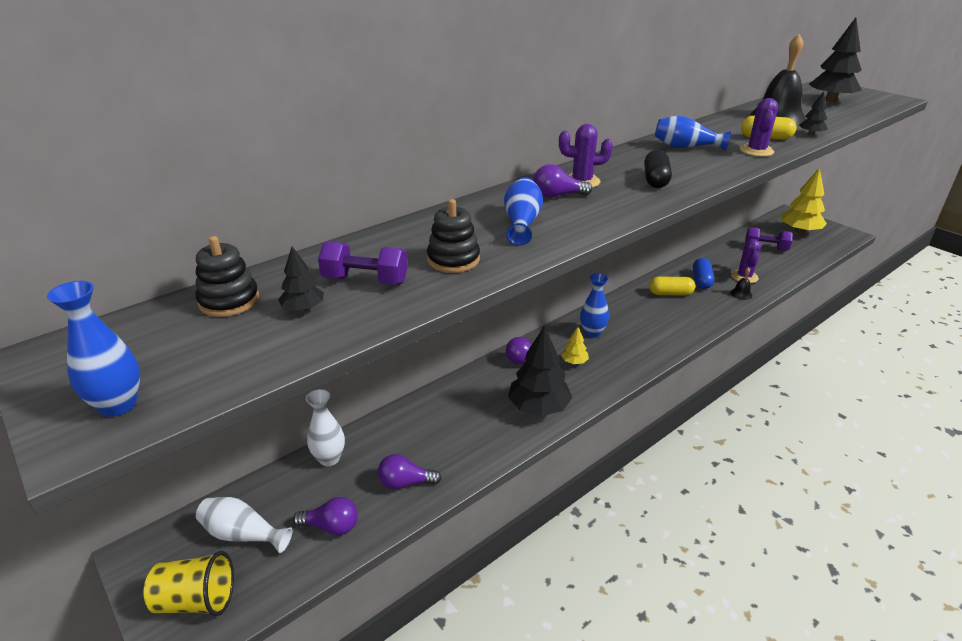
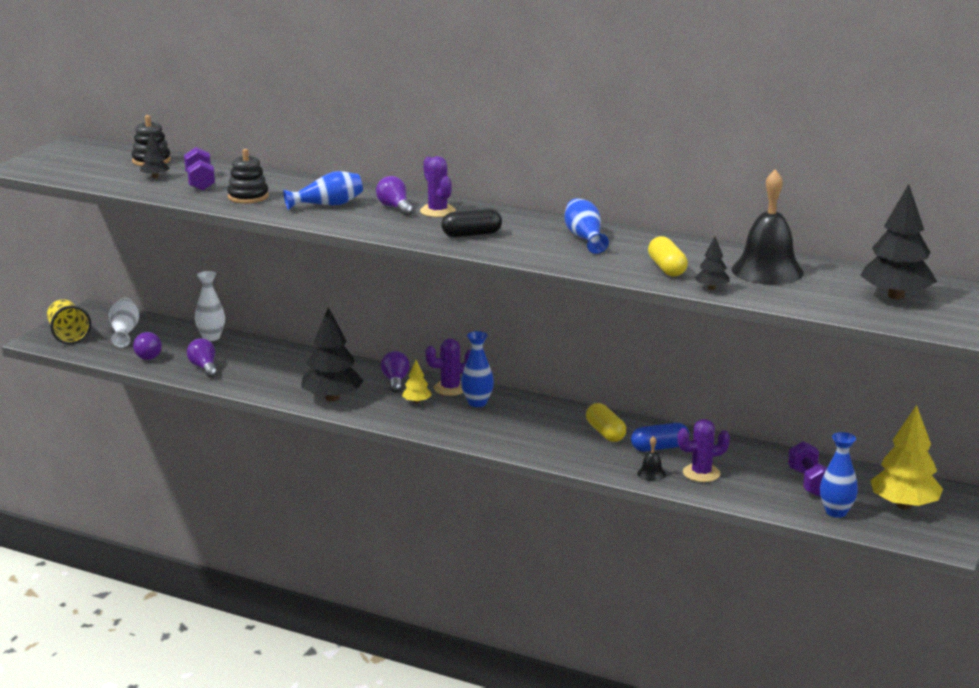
camera: 65 degrees right, 10 degrees down
(118, 405) = (44, 167): blue vase -> blue vase (836, 512)
(756, 151) = (612, 266): purple cactus -> purple cactus (450, 388)

